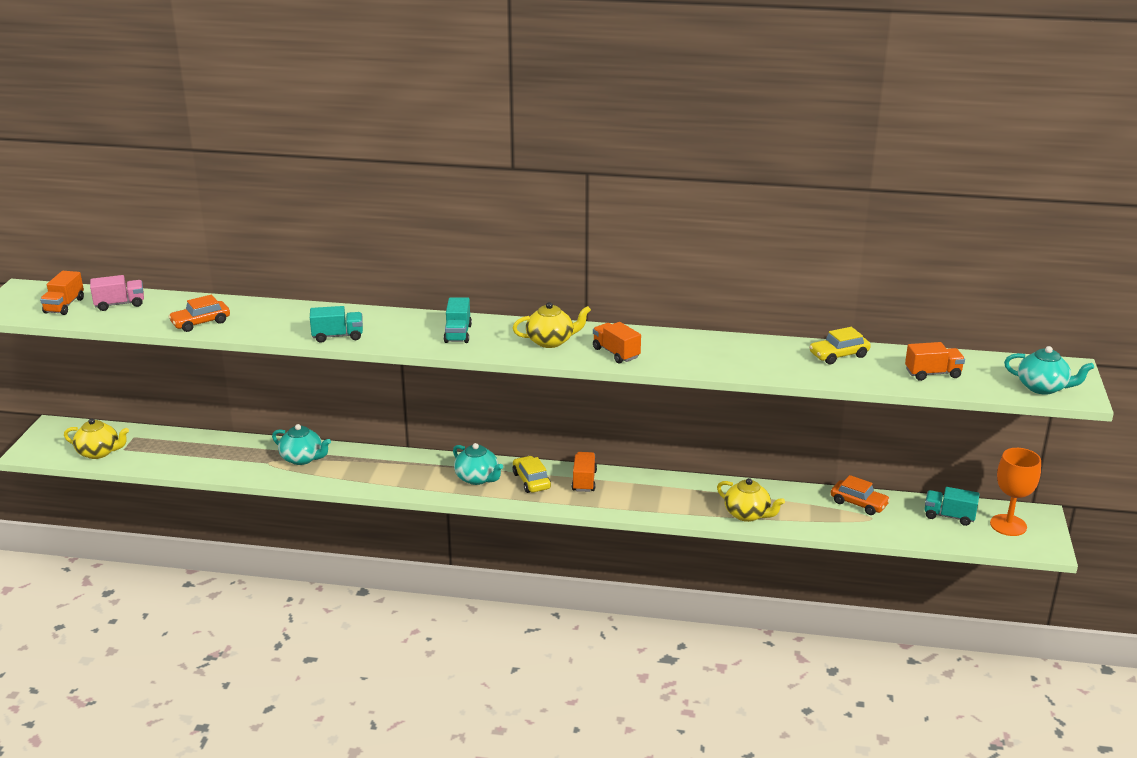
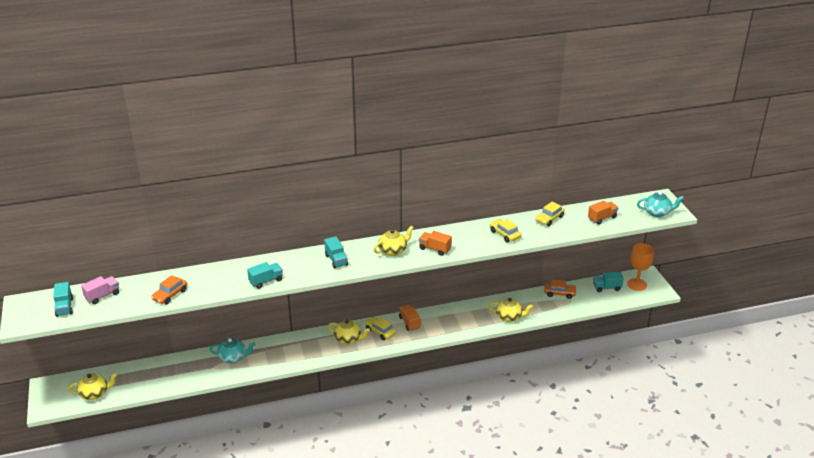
camera: 25 degrees left, 5 degrees up
(64, 306) = (64, 307): orange truck -> turquoise truck
(477, 478) = (348, 339): turquoise teapot -> yellow teapot
(745, 359) = (505, 234): none -> yellow car

